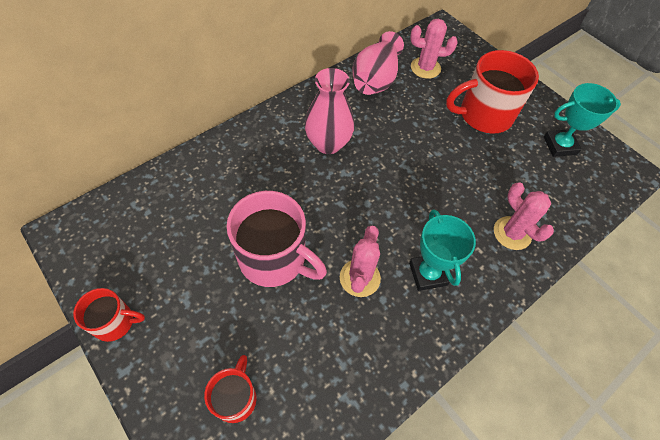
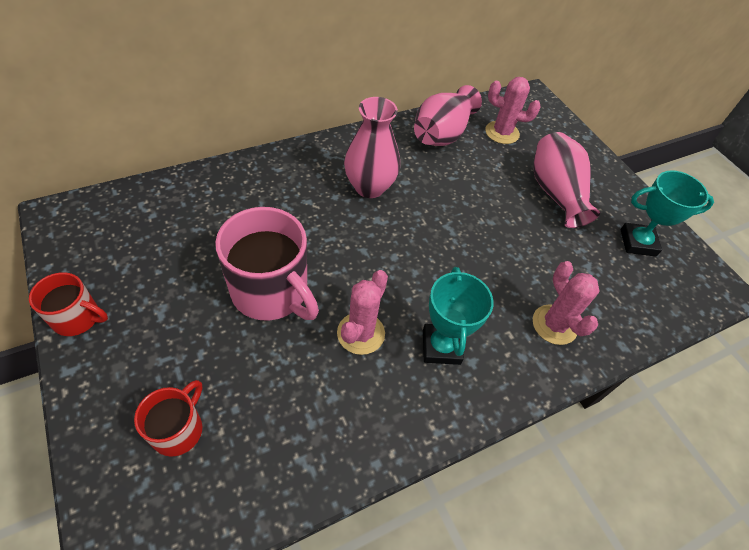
camera: 10 degrees right, 5 degrees down
(483, 115) = (555, 193): red mug -> pink vase

